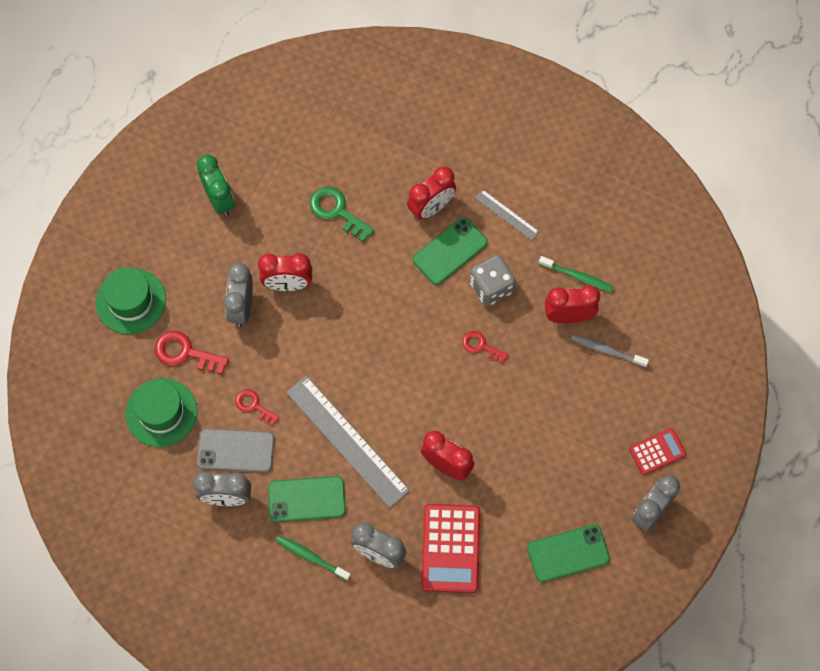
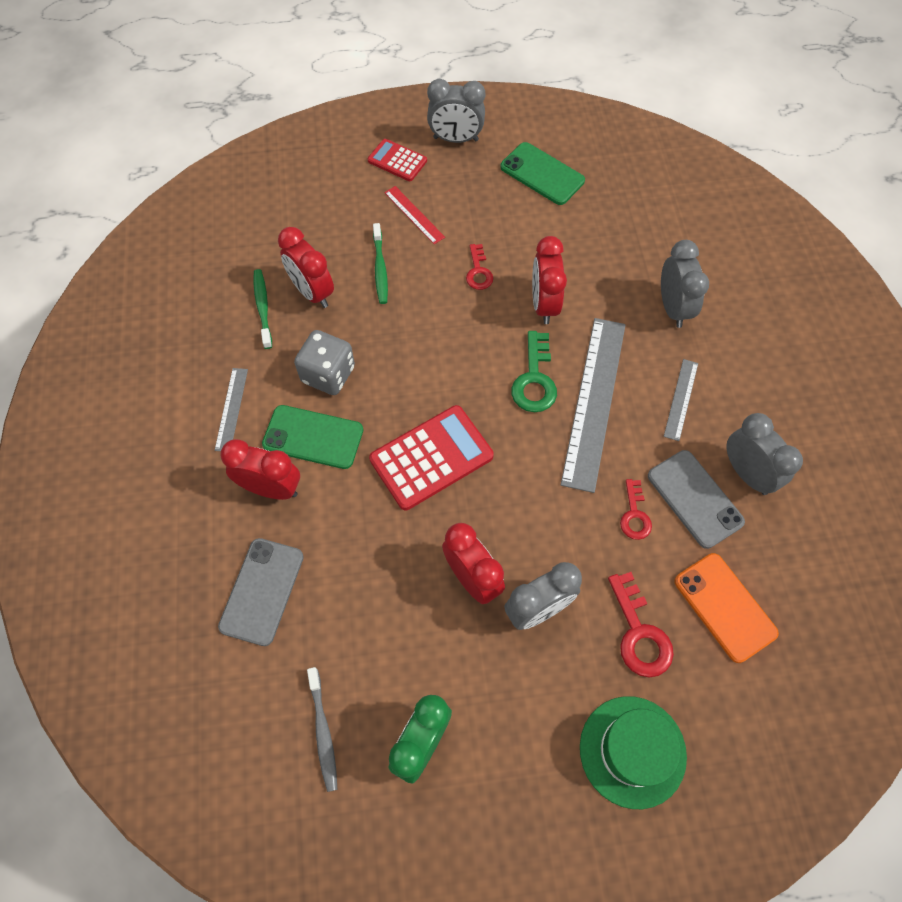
camera: 125 degrees left, 5 degrees down
(161, 412) = (724, 607): green hat -> orange phone
(307, 499) = (681, 399): green phone -> grey ruler
(311, 557) = (728, 359): green toothbrush -> green toothbrush (380, 268)
(337, 211) = (342, 586): green key -> green key (534, 379)
(367, 167) = (262, 591): none -> grey phone
(450, 548) = (616, 257): red calculator -> red calculator (431, 458)
(481, 346) = (400, 346): red key -> red key (478, 271)
(593, 429) = (414, 215): none -> red ruler
(606, 350) = (326, 244): grey toothbrush -> grey toothbrush (323, 732)

